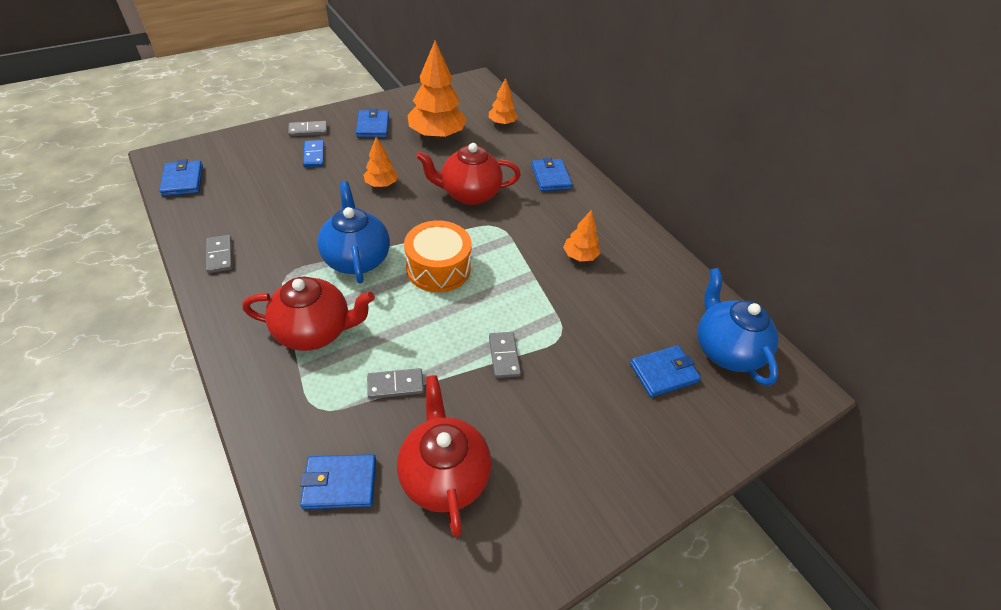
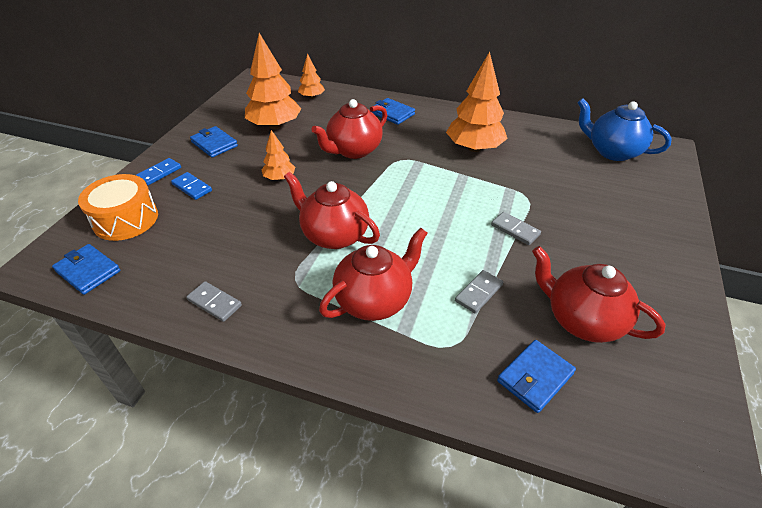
camera: 35 degrees left, 5 degrees down
(308, 130) = (159, 173): grey domino -> blue domino
(357, 258) = (334, 235): blue teapot -> red teapot
(438, 268) = (400, 206): orange drum -> orange drum (126, 219)
(579, 256) = (474, 148): orange tree -> orange tree, size x1.91
(663, 373) = (603, 182): blue wallet -> none

